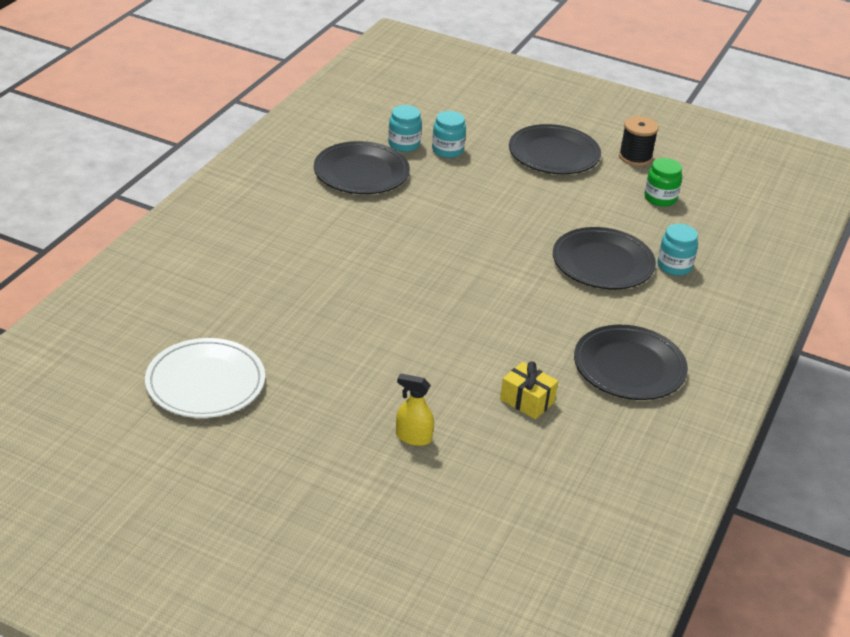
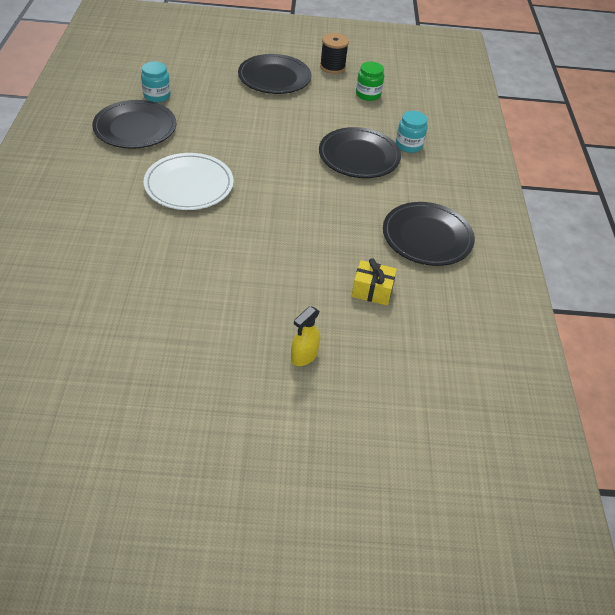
camera: 25 degrees left, 10 degrees up
(205, 383) = (98, 365): white plate -> white plate (189, 185)
(413, 437) = (304, 356): yellow spray bottle -> yellow spray bottle turned 45 degrees counterclockwise
(447, 150) = (194, 93): turquoise jar -> none

